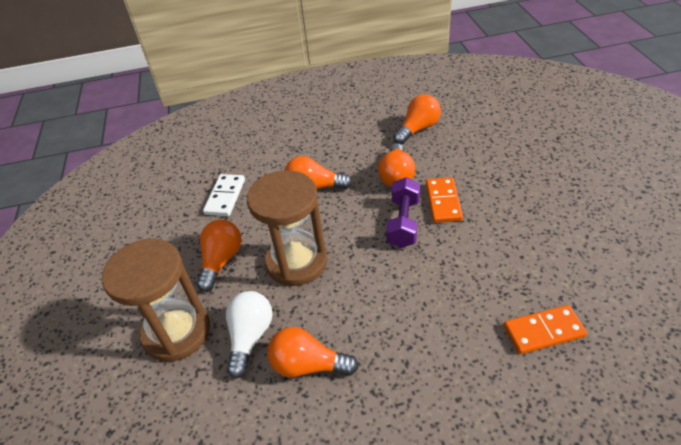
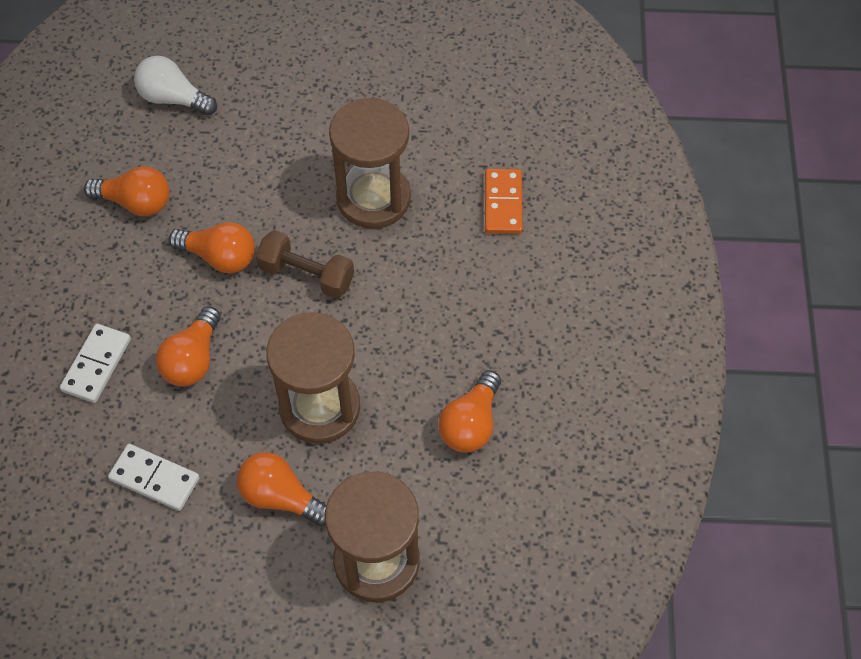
camera: 80 degrees left, 15 degrees up
(250, 337) = (414, 477): white light bulb -> white light bulb (173, 98)
(297, 149) = (97, 365): none -> white domino
(403, 222) = (307, 275): purple dumbbell -> brown dumbbell
(418, 129) = (136, 202): orange light bulb -> orange light bulb turned 135 degrees clockwise
(443, 202) = (291, 223): orange domino -> none
(492, 240) = (373, 198): none -> brown hourglass

